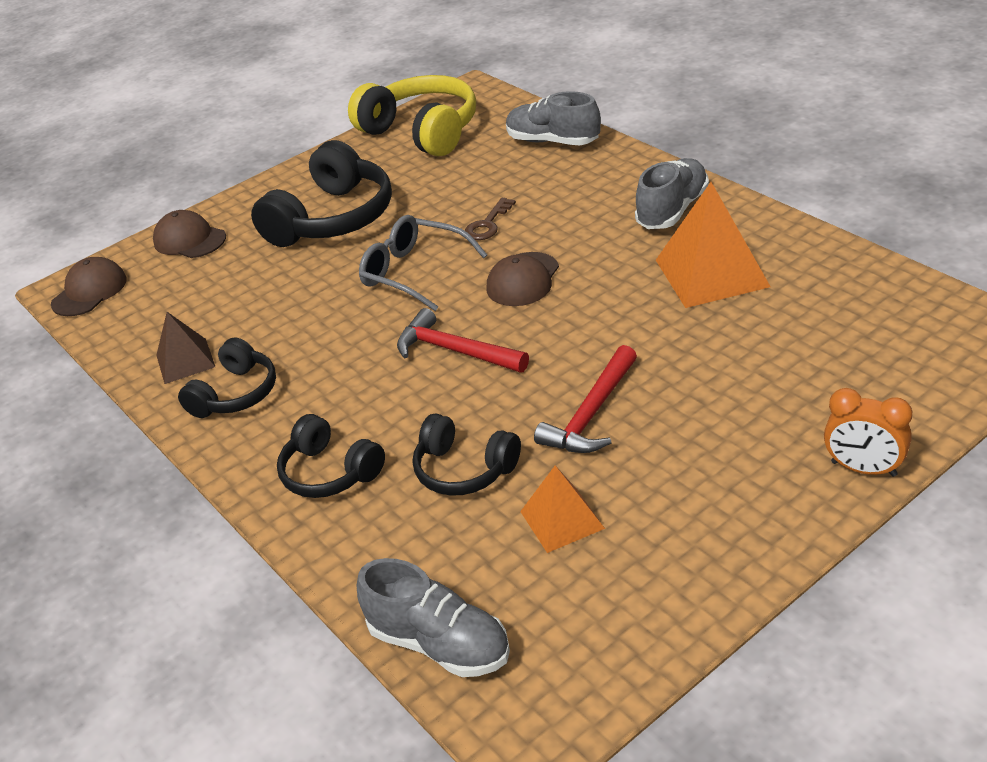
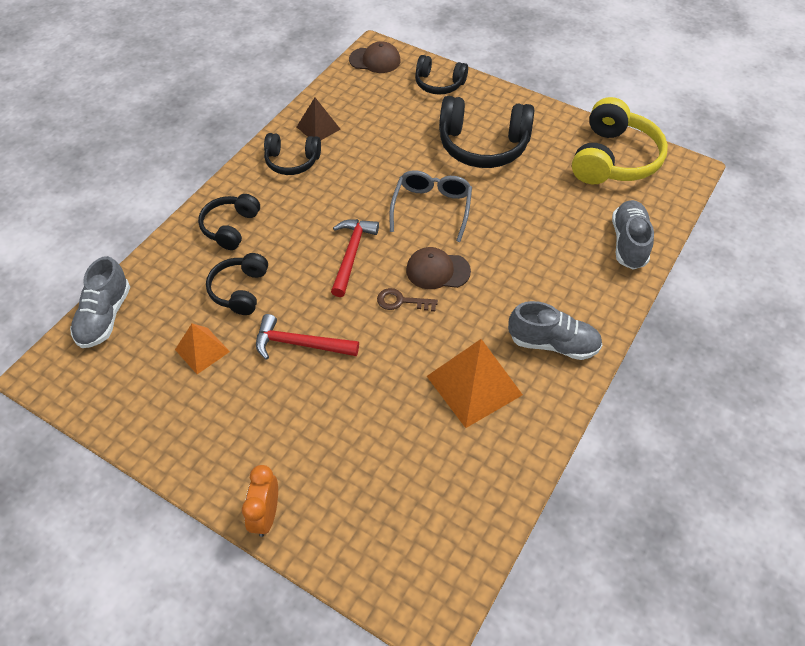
camera: 65 degrees right, 15 degrees up
(189, 240) = (439, 84): brown cap -> black headphones
(488, 224) = (500, 232): brown key -> brown key (401, 301)

